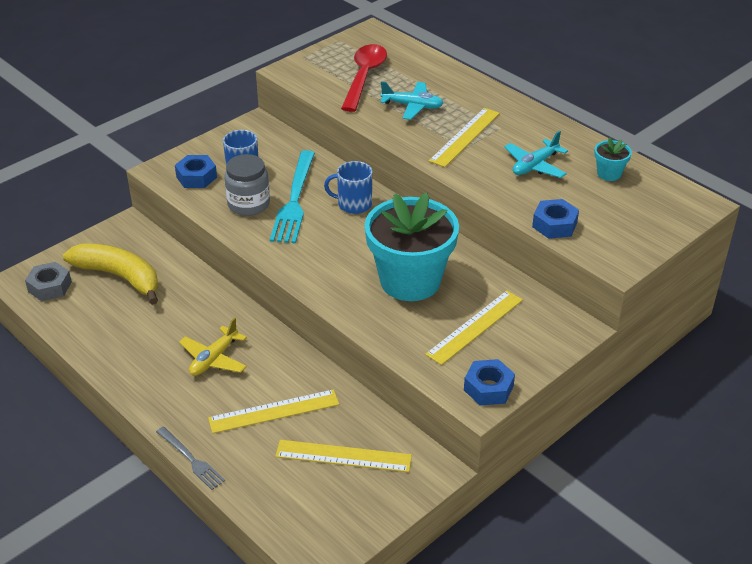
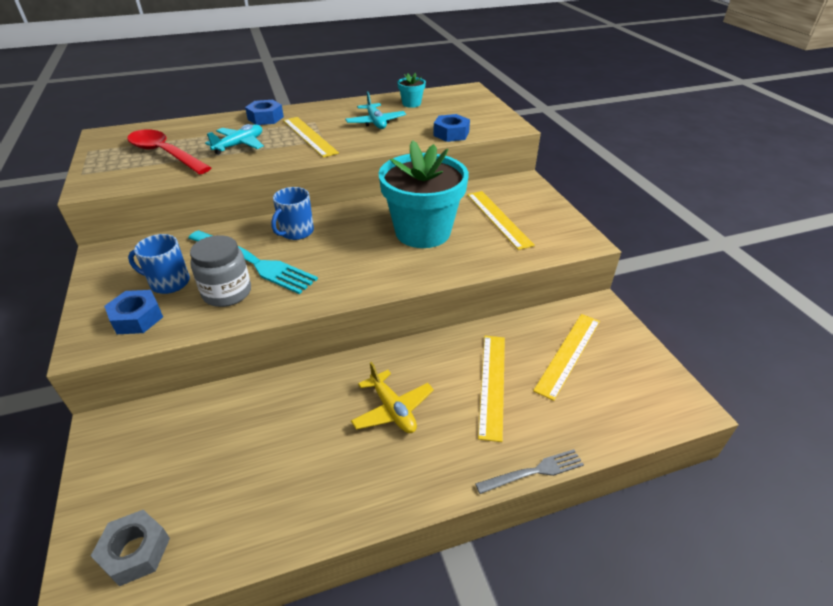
camera: 65 degrees left, 0 degrees up
(119, 277) = (190, 461): yellow banana -> none
(488, 388) = (570, 232): blue nut -> blue nut (265, 118)

